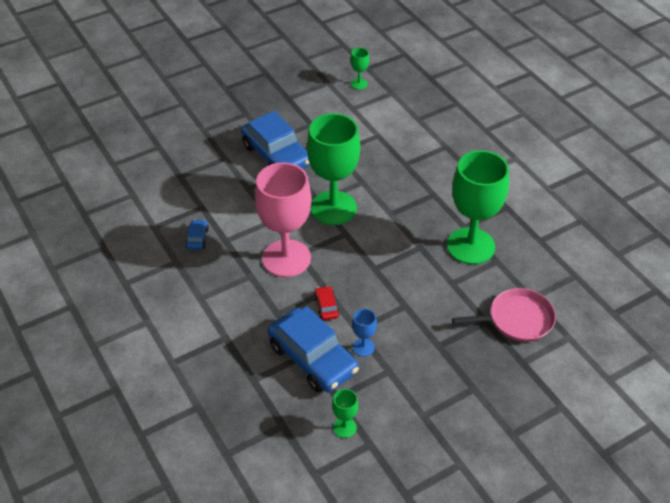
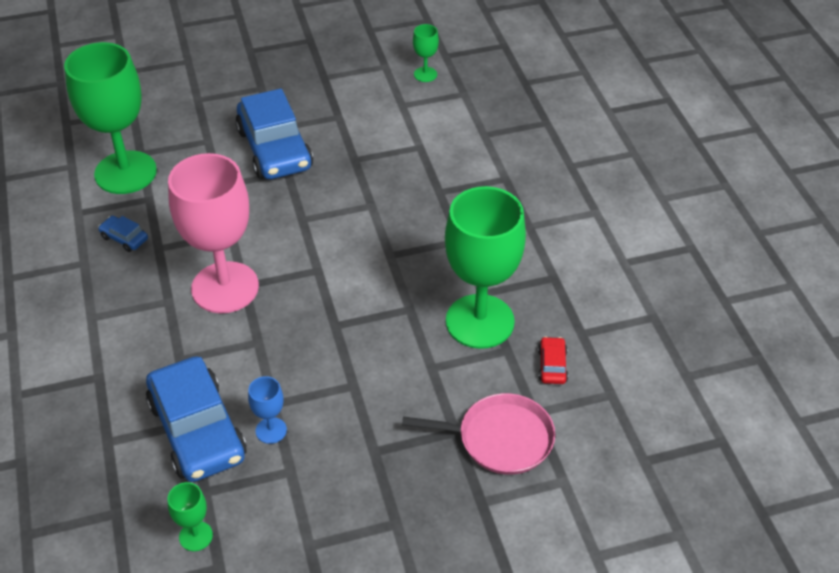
camera: 15 degrees right, 0 degrees up
(197, 238) = (124, 238): blue car -> blue car turned 75 degrees counterclockwise
(326, 307) = (247, 364): red car -> red car (552, 365)
(333, 208) = (317, 232): green goblet -> green goblet (125, 172)

